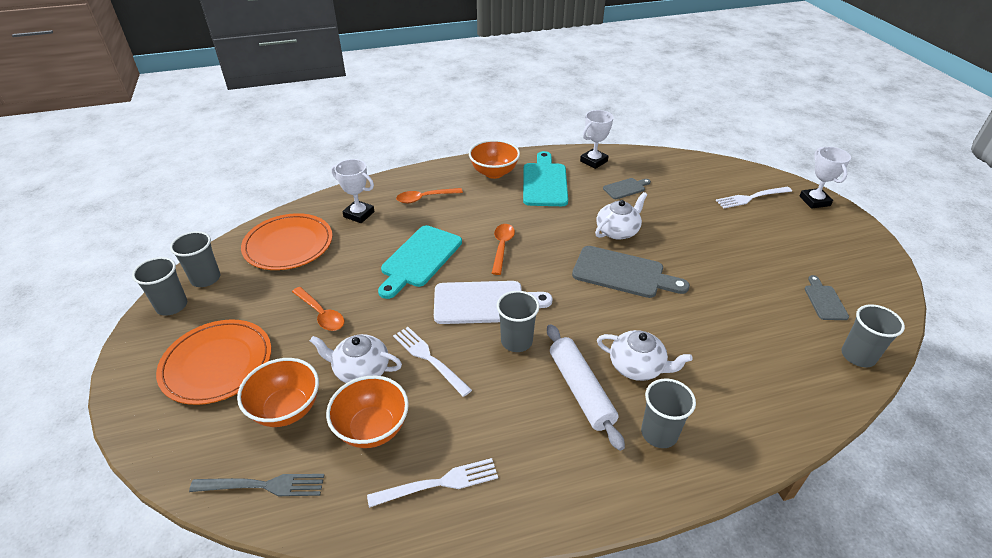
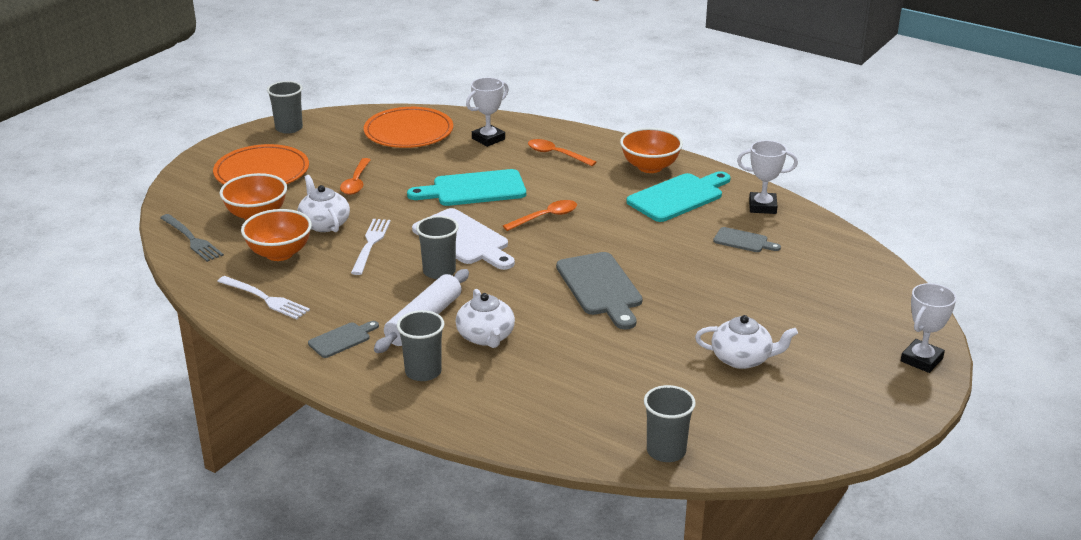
camera: 50 degrees right, 10 degrees down
(206, 278) = (329, 124): grey cup -> none
(359, 214) = (488, 139): white trophy -> white trophy turned 60 degrees clockwise
(617, 231) = (662, 262): white teapot -> white teapot (742, 359)
(751, 198) = (855, 317): white fork -> none
(824, 301) = (729, 411): grey cutting board -> grey cutting board (342, 339)

